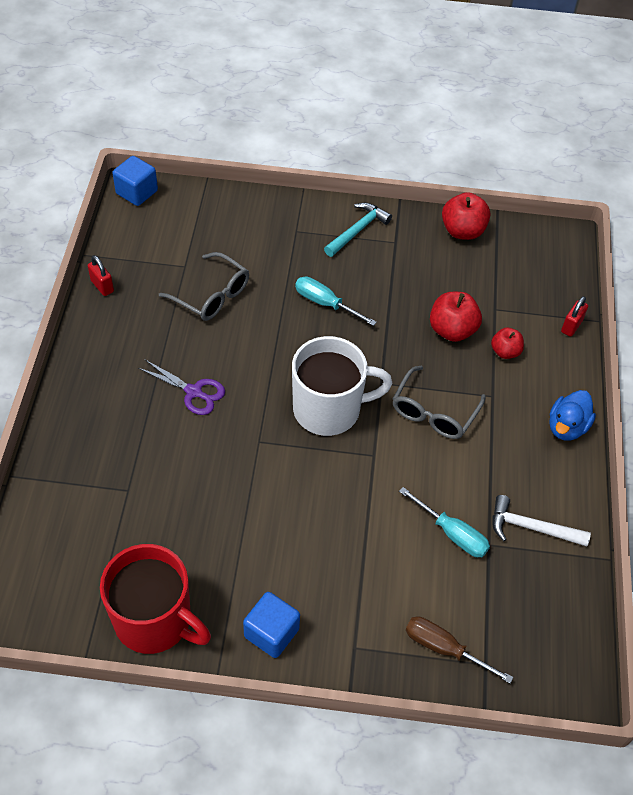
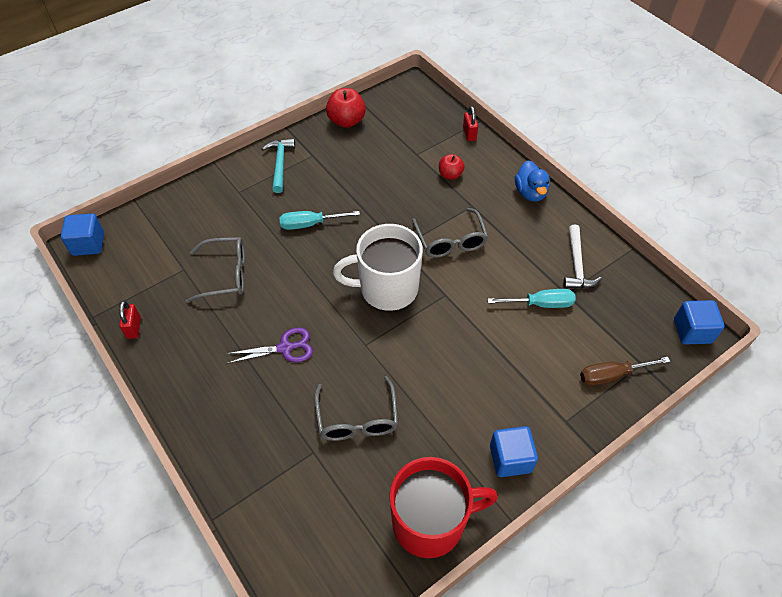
camera: 40 degrees left, 0 degrees up
(102, 286) = (134, 328): red padlock -> red padlock turned 75 degrees clockwise
(188, 493) = (357, 418): none -> grey glasses
(329, 409) = (387, 288): white mug -> white mug turned 135 degrees counterclockwise
(452, 330) = (406, 184): red apple -> none
(531, 528) = (577, 264): white hammer -> white hammer turned 60 degrees counterclockwise
(575, 681) = (692, 331): none -> blue cube

